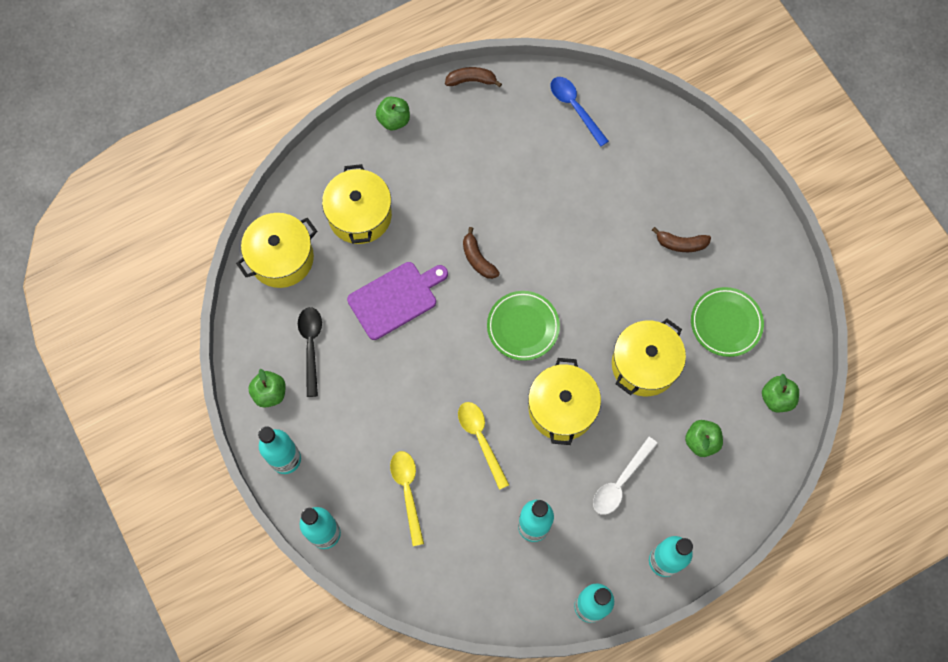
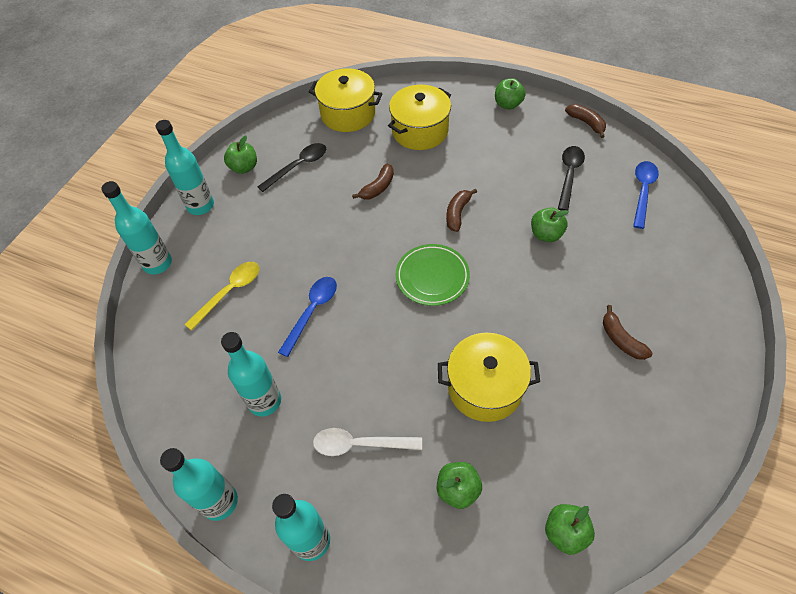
camera: 55 degrees right, 15 degrees down
(395, 299) = (378, 188): purple cutting board -> brown banana
(481, 439) = (312, 311): yellow spoon -> blue spoon
(513, 144) = (569, 175): none -> black spoon
(554, 212) = (546, 234): none -> green apple
(561, 408) = (388, 350): yellow pot -> none
(726, 323) = (590, 429): green plate -> none

